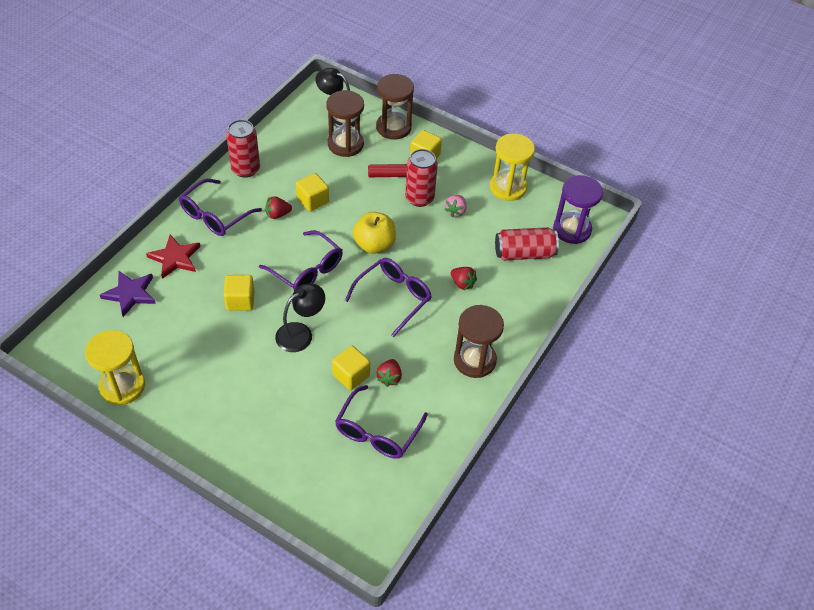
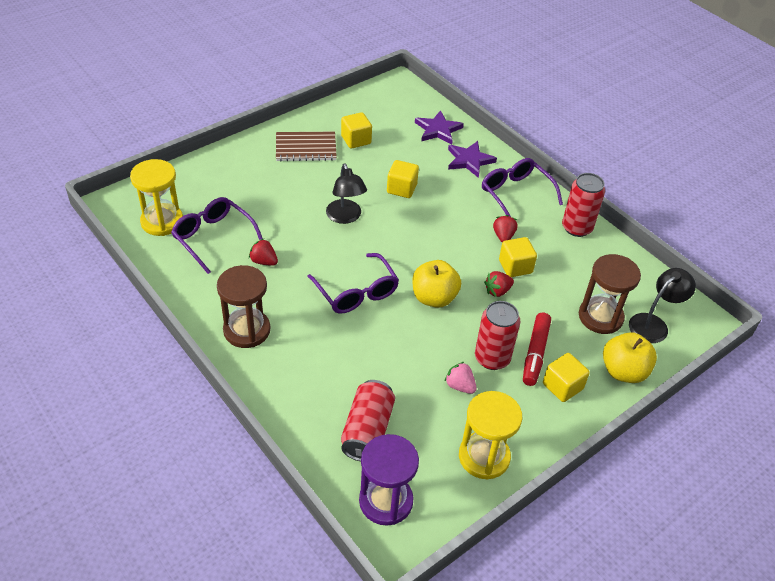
camera: 110 degrees right, 5 degrees down
(122, 386) = (345, 112): yellow hourglass -> yellow hourglass (162, 221)
(175, 258) = (469, 160): red star -> purple star
(203, 402) = (306, 148): none -> brown notebook
(307, 270) = (420, 239): purple glasses -> none
(351, 375) = (281, 237): yellow cube -> yellow cube (356, 140)
(393, 127) = (623, 371): brown hourglass -> yellow apple
(462, 283) = (349, 354): red strawberry -> red strawberry (497, 291)

